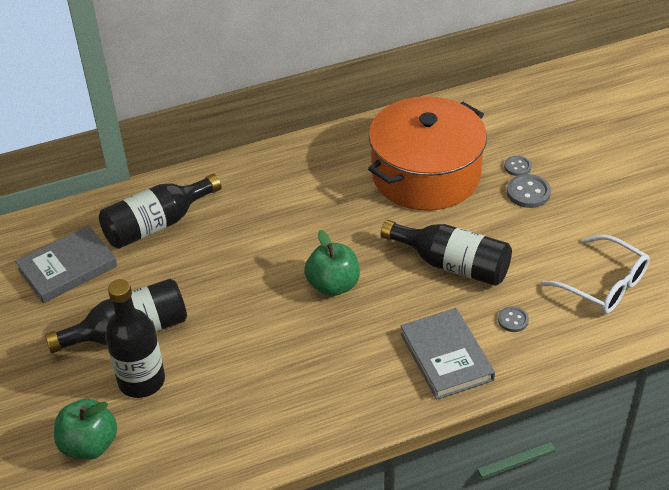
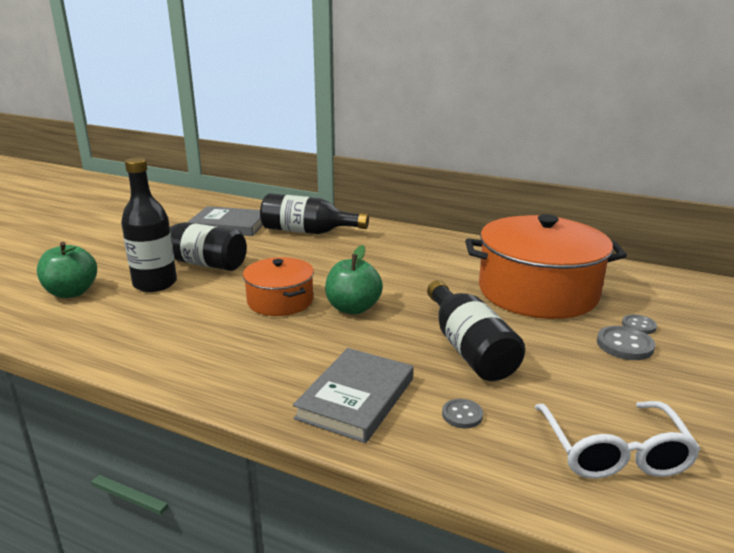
camera: 45 degrees right, 20 degrees down
(272, 319) = (280, 301): none -> orange pot

